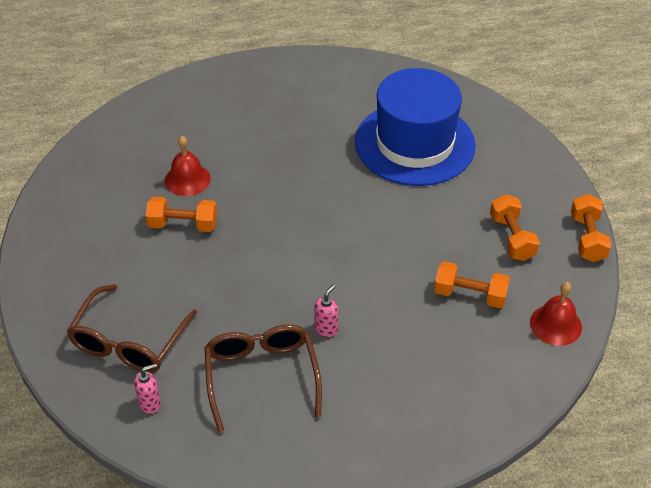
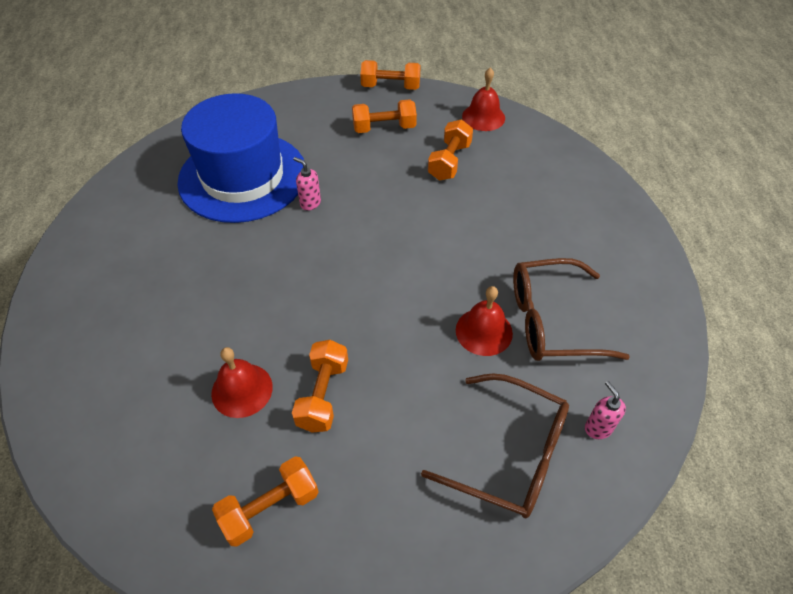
camera: 85 degrees left, 5 degrees up
(96, 208) = (270, 508): none -> orange dumbbell
(247, 325) = (484, 331): none -> red bell
(326, 329) = (489, 264): pink soap dispenser -> pink soap dispenser (310, 203)

